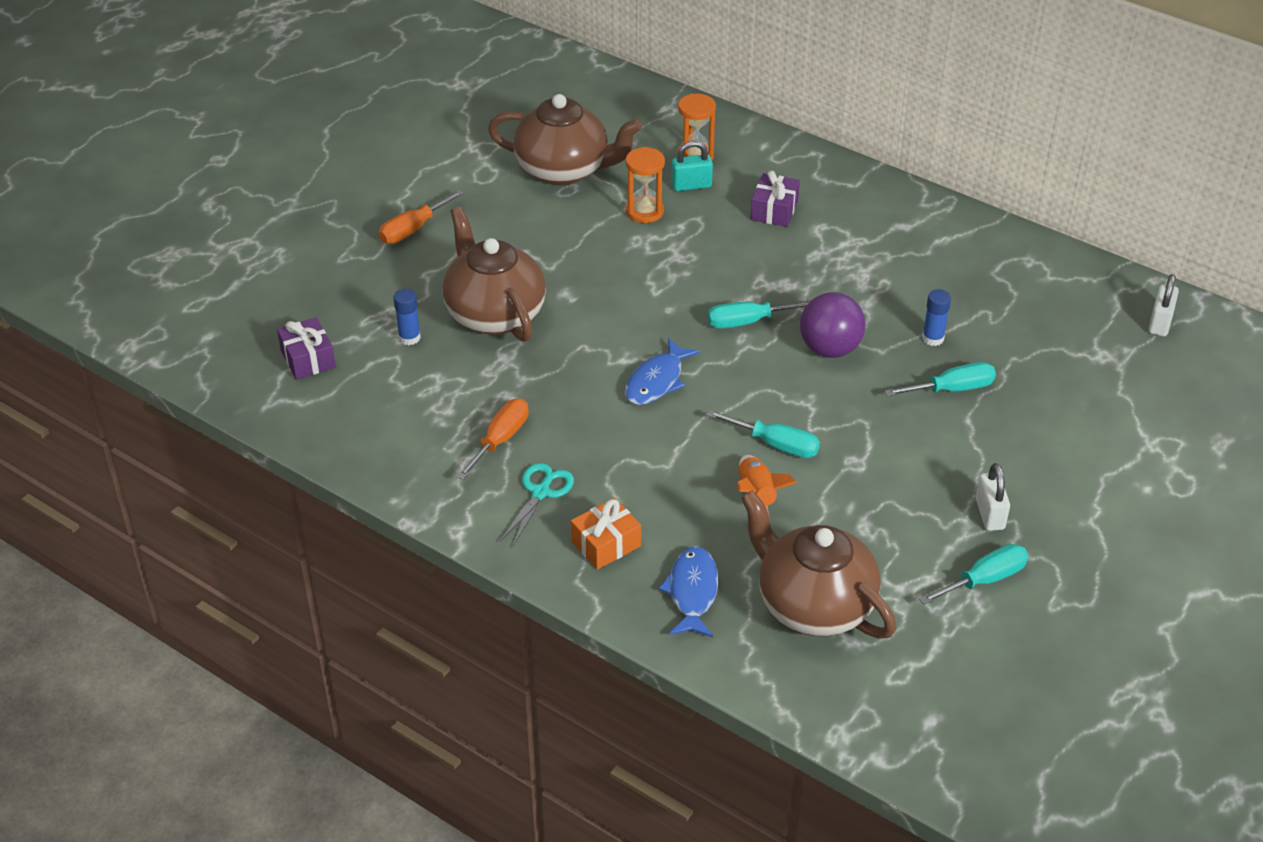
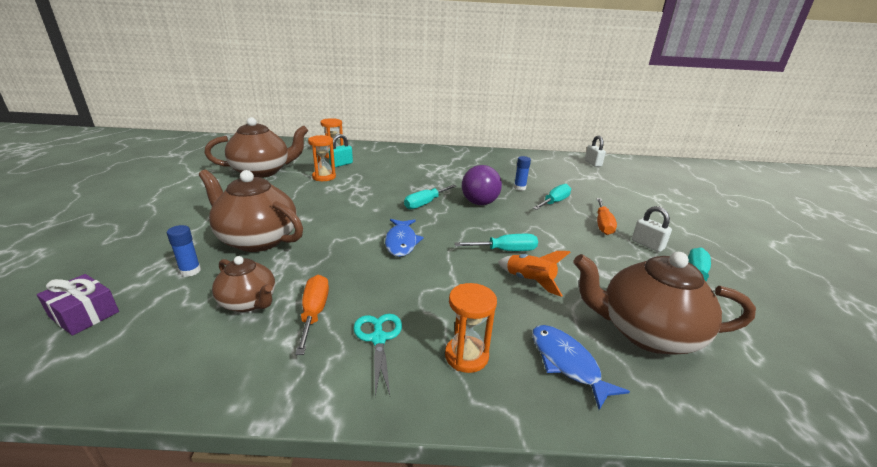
camera: 35 degrees left, 15 degrees down
(413, 229) = (166, 214): orange screwdriver -> orange screwdriver (603, 224)
(448, 402) = (249, 302): none -> brown teapot
(606, 544) = (466, 356): orange gift -> orange hourglass
(774, 210) = (392, 164): purple gift -> none

